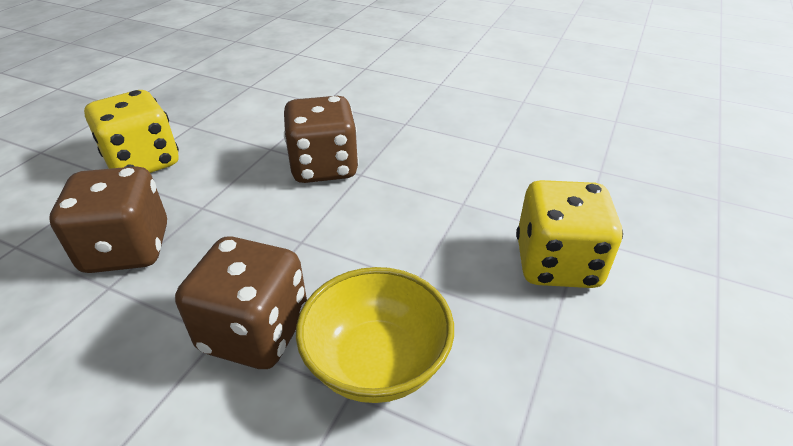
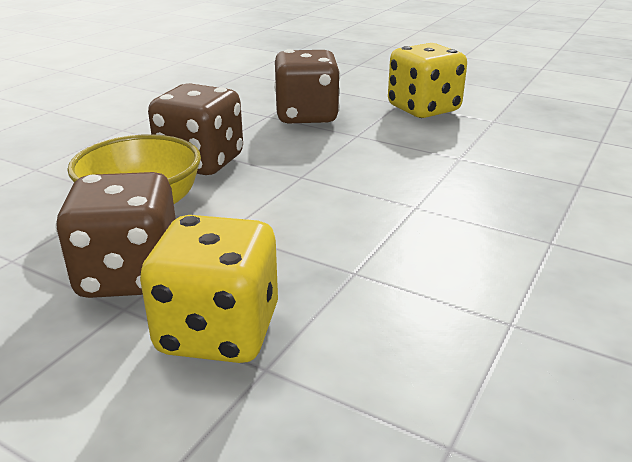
camera: 95 degrees right, 10 degrees down
(324, 167) = (426, 185): brown dice -> brown dice (129, 275)

